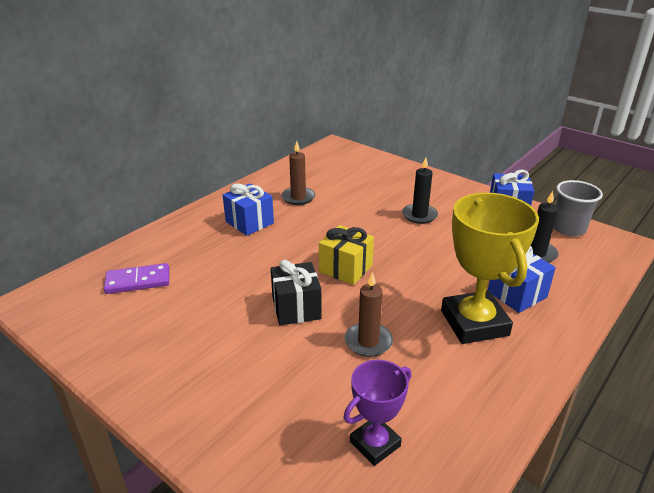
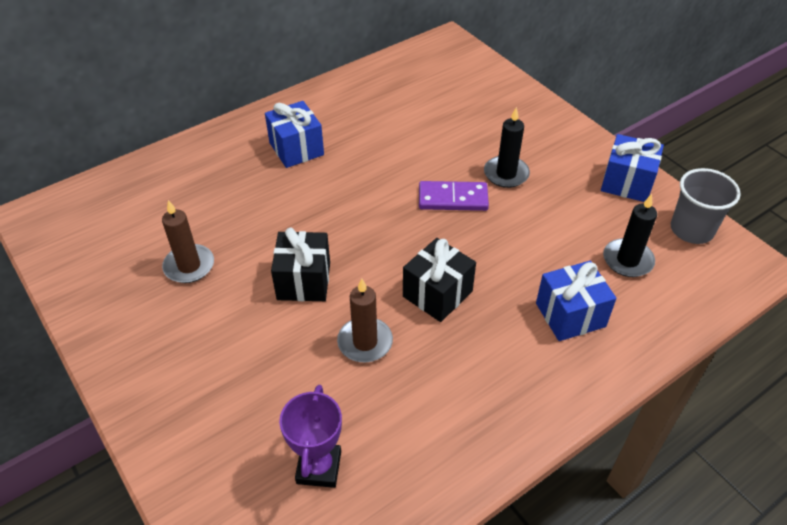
camera: 15 degrees right, 15 degrees up
(138, 281) = (148, 210): purple domino -> purple domino (453, 198)
(298, 197) = (368, 120): brown candle -> brown candle (189, 266)
(345, 268) = (381, 237): yellow gift -> none
(375, 444) = (319, 467): purple trophy -> purple trophy turned 60 degrees counterclockwise
(409, 298) = (437, 294): none -> black gift
(474, 323) = (498, 343): yellow trophy -> none

